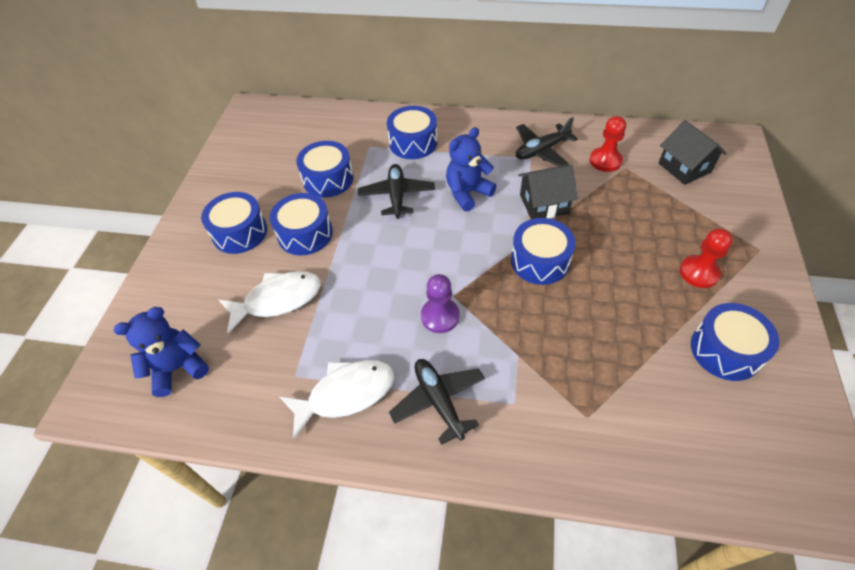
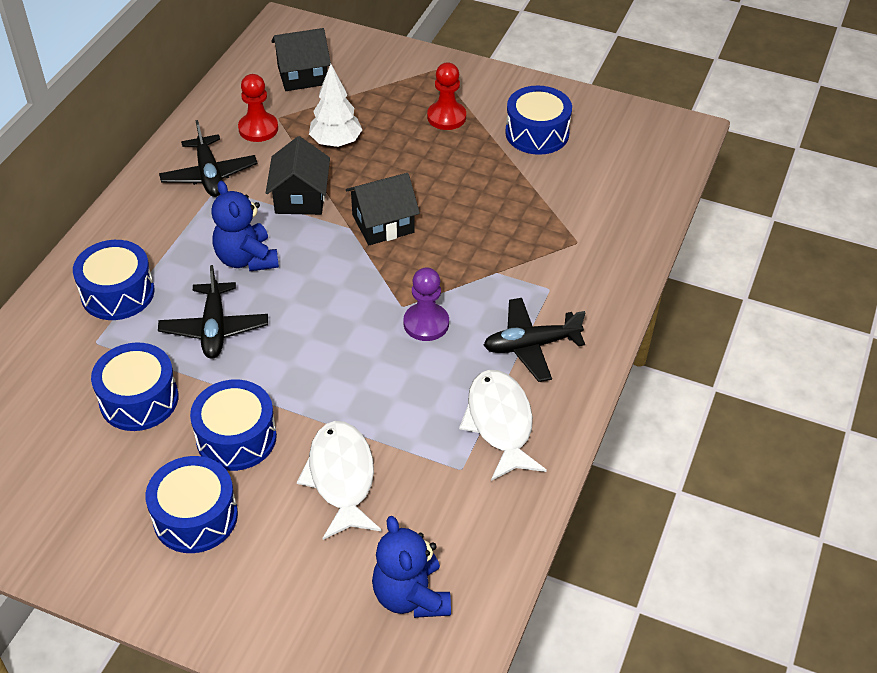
camera: 80 degrees left, 5 degrees down
(397, 196) = (214, 328): black plane -> black plane turned 105 degrees counterclockwise
(540, 261) = (383, 224): blue drum -> black house
(617, 208) = (336, 143): none -> white tree

